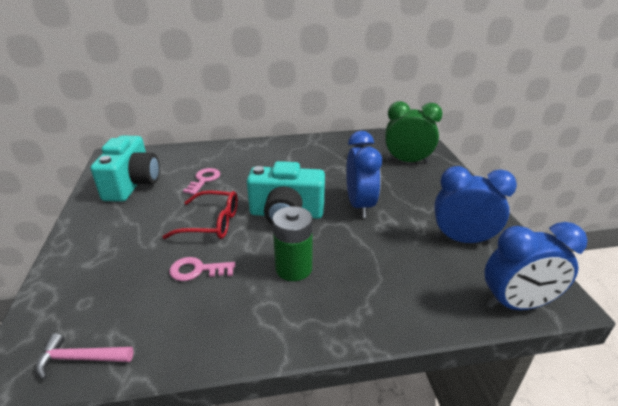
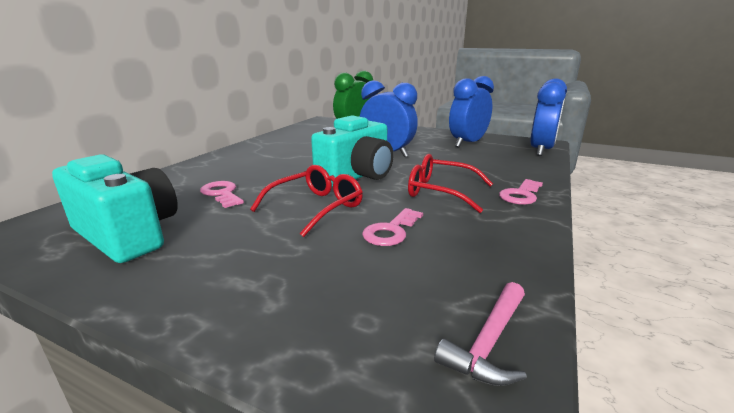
camera: 55 degrees left, 10 degrees down
(293, 268) = (441, 192): green battery -> red glasses
(333, 320) = (521, 195): none -> pink key

